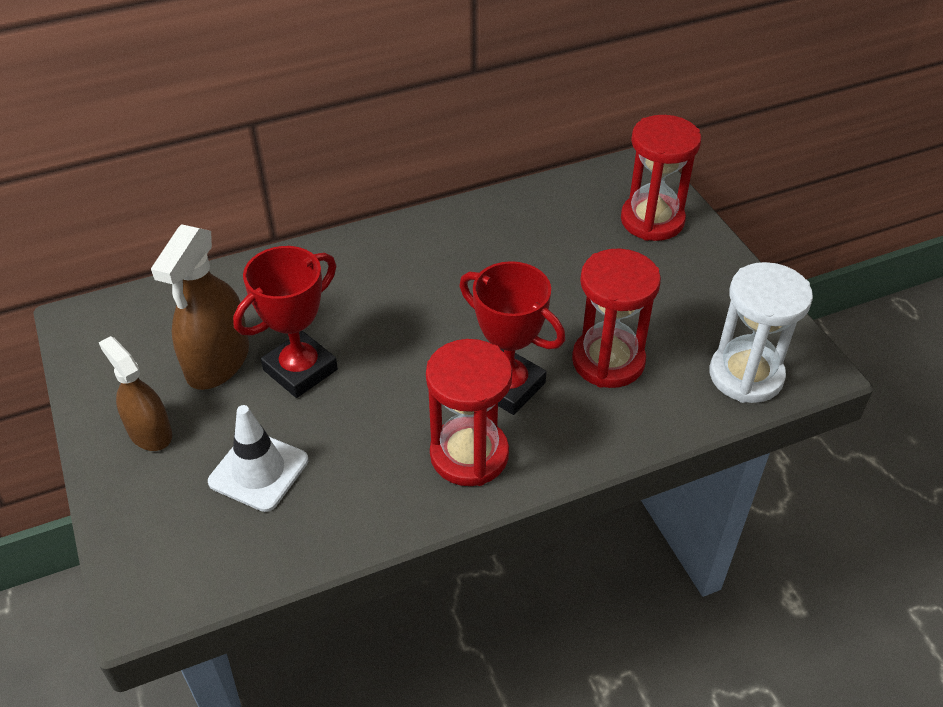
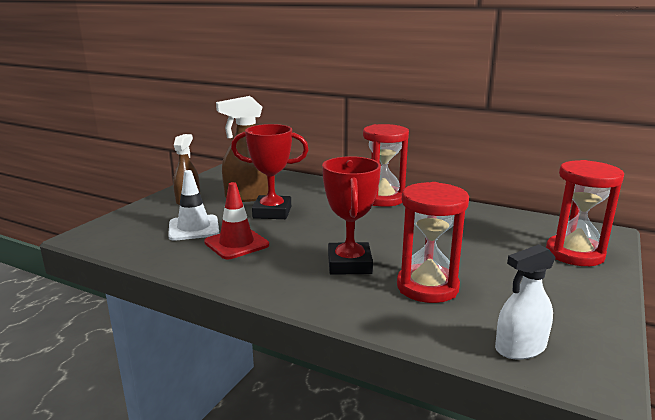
camera: 50 degrees right, 25 degrees down
(354, 452) = (236, 244): none -> red traffic cone
(469, 455) = (279, 273): red hourglass -> red hourglass (383, 199)
(746, 375) = (520, 347): white hourglass -> white spray bottle

